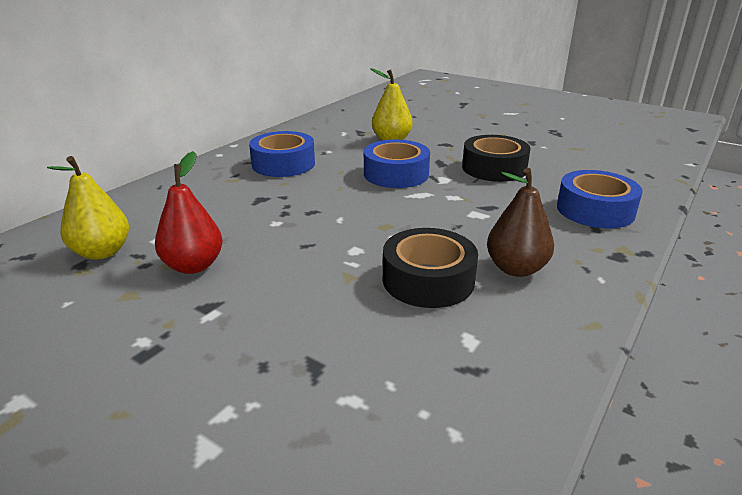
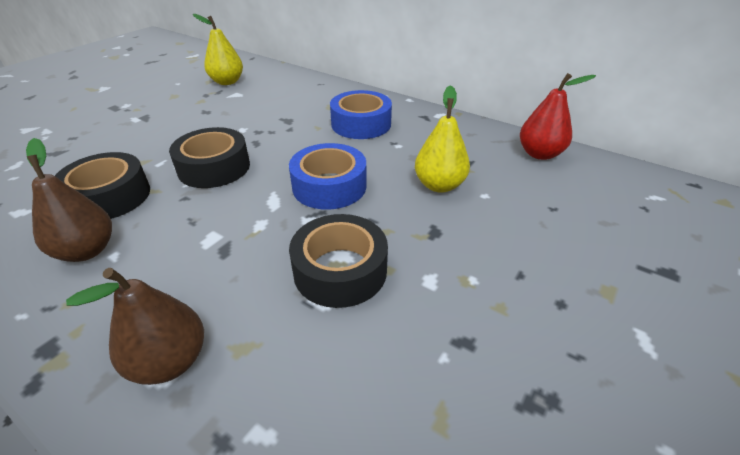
camera: 90 degrees right, 10 degrees up
(193, 265) = (194, 108): red pear -> red pear (539, 154)
(365, 227) = (214, 167): none -> black tape
(595, 210) = (170, 361): blue tape -> brown pear

